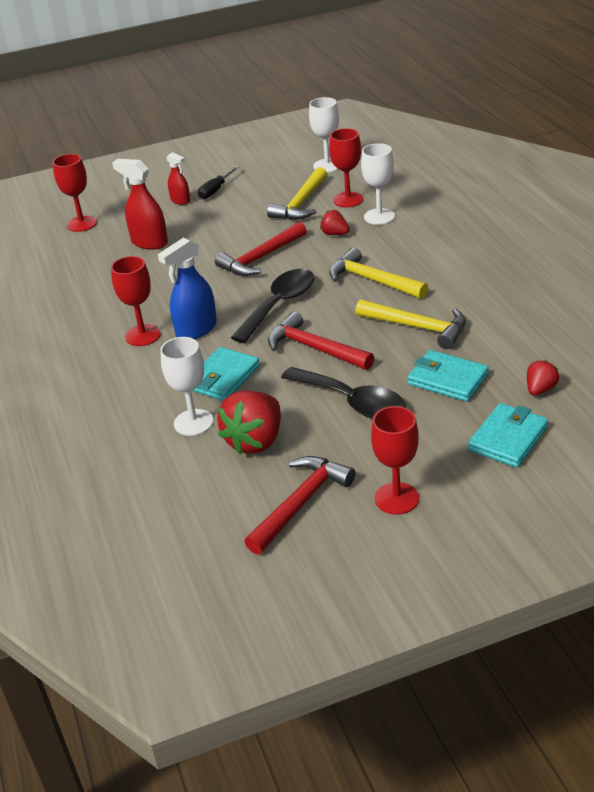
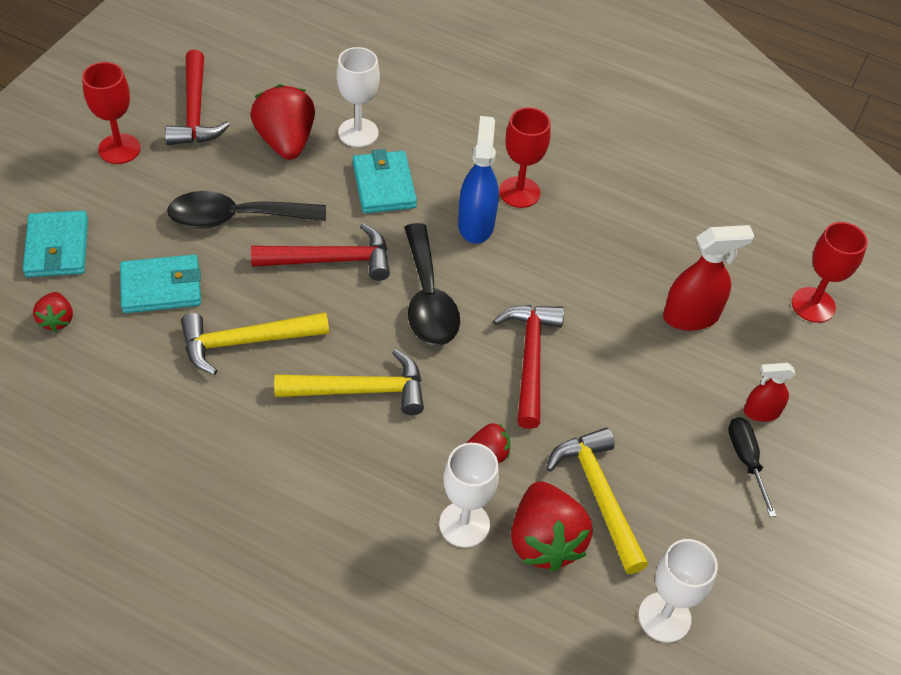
camera: 130 degrees right, 15 degrees up
(348, 200) = (544, 541): red goblet -> red strawberry

